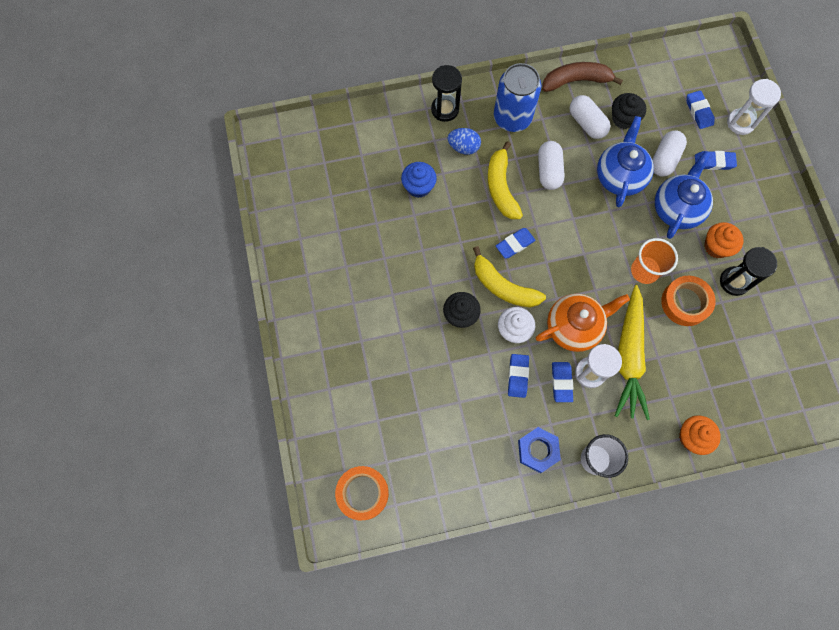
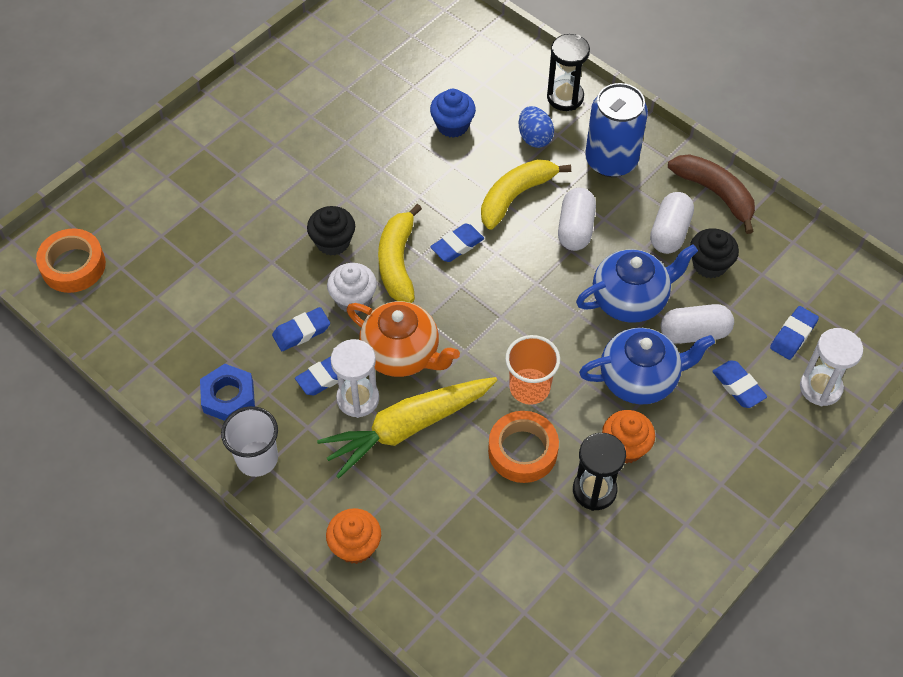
camera: 55 degrees right, 15 degrees down
(515, 244) = (457, 245): blue eraser -> blue eraser turned 60 degrees counterclockwise
(548, 171) = (575, 228): white capsule -> white capsule turned 45 degrees counterclockwise

